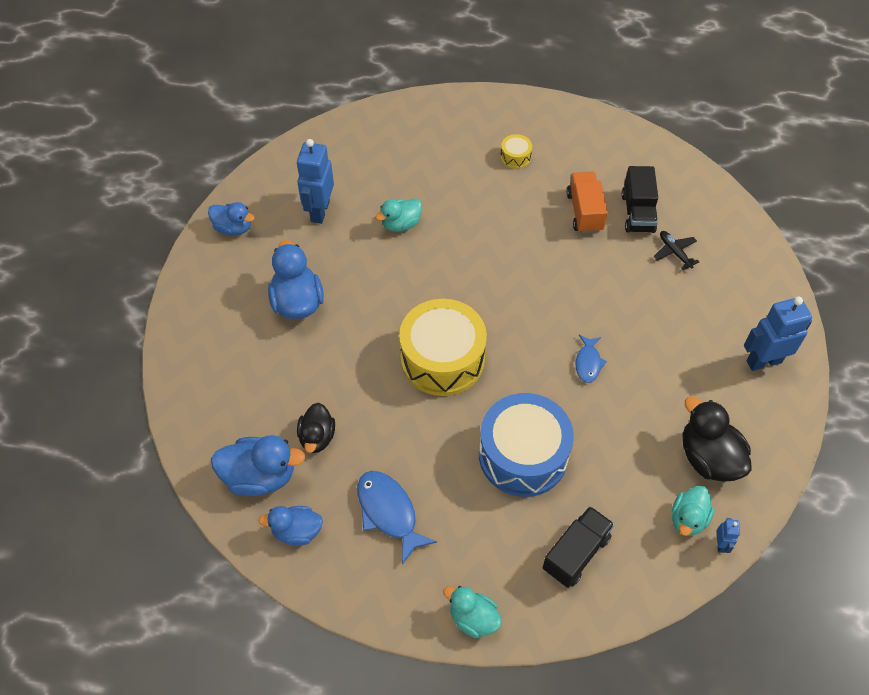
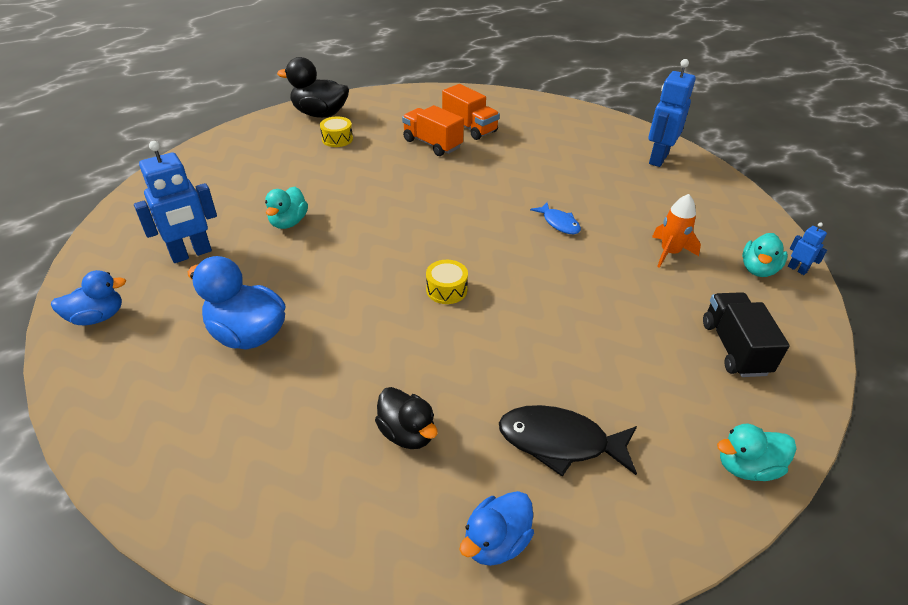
camera: 45 degrees left, 15 degrees down
(260, 476) = (388, 521): blue duck -> none
(319, 211) = (191, 254): blue robot -> blue robot turned 90 degrees counterclockwise
(389, 512) = (560, 442): blue fish -> black fish
(442, 359) = (446, 290): yellow drum -> yellow drum, size x0.42
(523, 455) = (601, 311): blue drum -> none
(637, 213) = (469, 127): black truck -> orange truck
(638, 452) = (669, 253): none -> orange rocket
(674, 252) = (523, 135): black plane -> none
(688, 519) = (758, 269): turquoise duck -> turquoise duck turned 45 degrees clockwise
(708, 458) = (712, 227): black duck -> black duck (320, 114)

